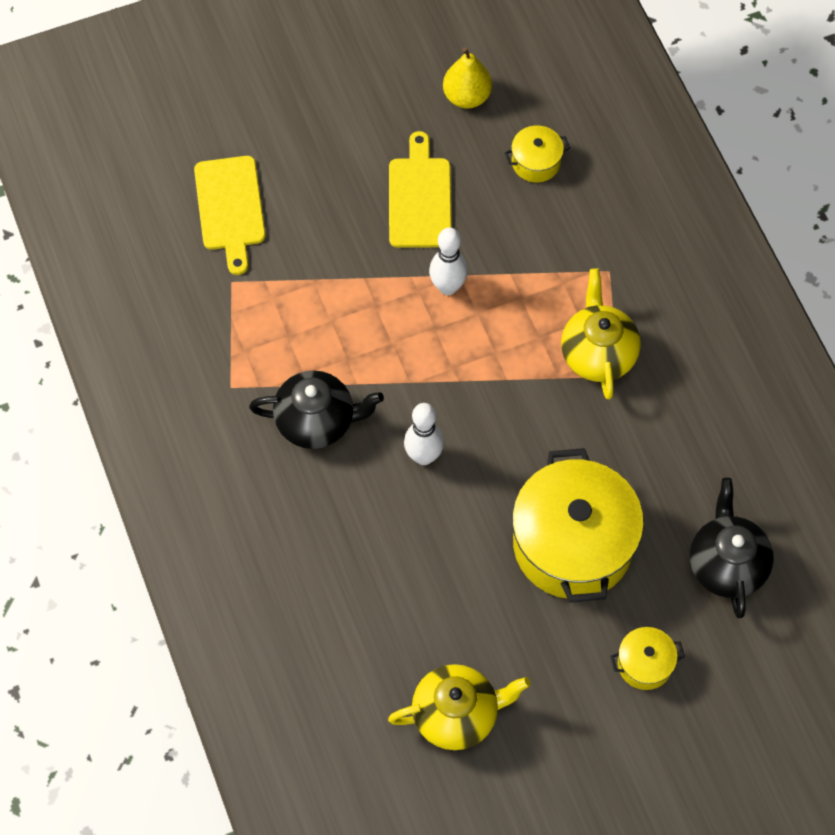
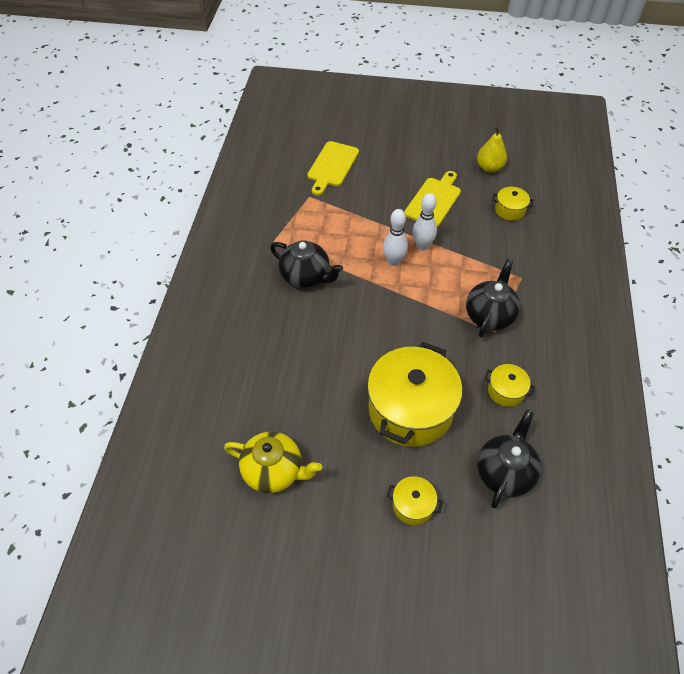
camera: 30 degrees right, 10 degrees down
(423, 456) = (352, 320): white bowling pin -> white bowling pin (393, 261)
(598, 353) = (489, 315): yellow teapot -> black teapot
(674, 455) = (506, 391): none -> yellow pot

